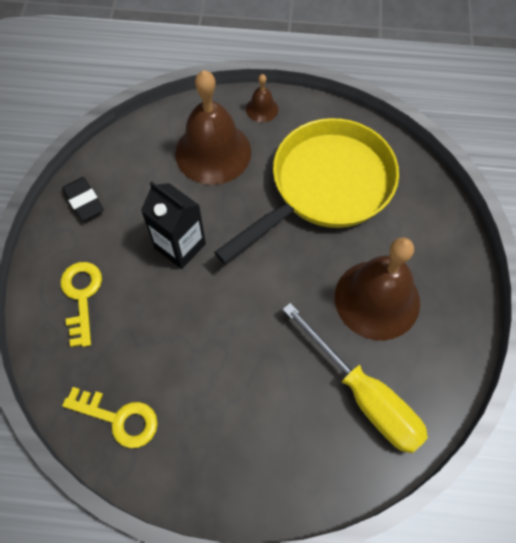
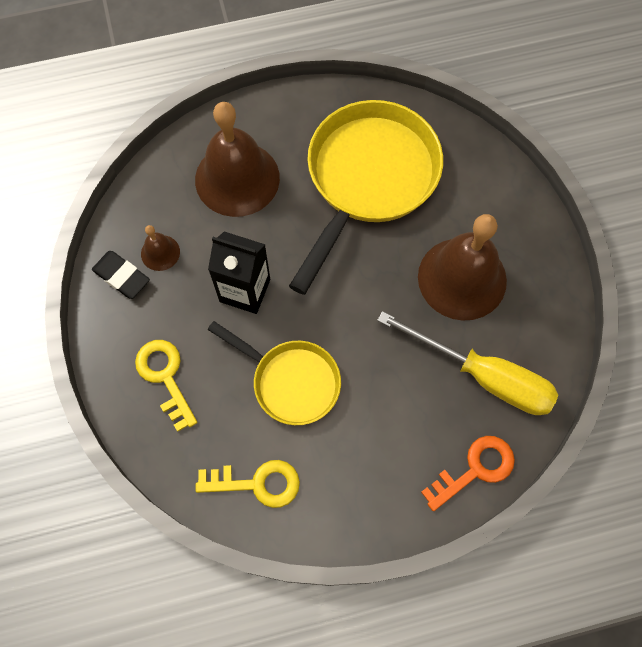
camera: 20 degrees left, 5 degrees up
(187, 338) = (291, 381): none -> yellow pan
(262, 109) = (269, 114): brown bell -> brown bell (160, 252)
(323, 481) = (475, 469): none -> orange key

